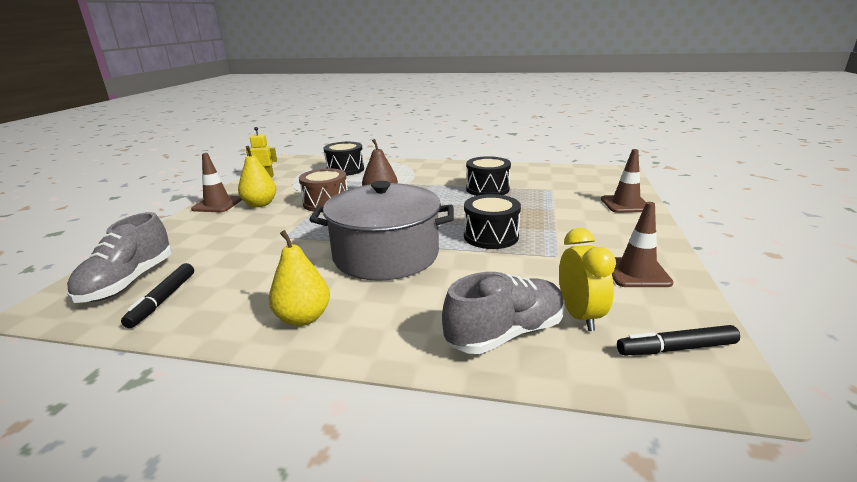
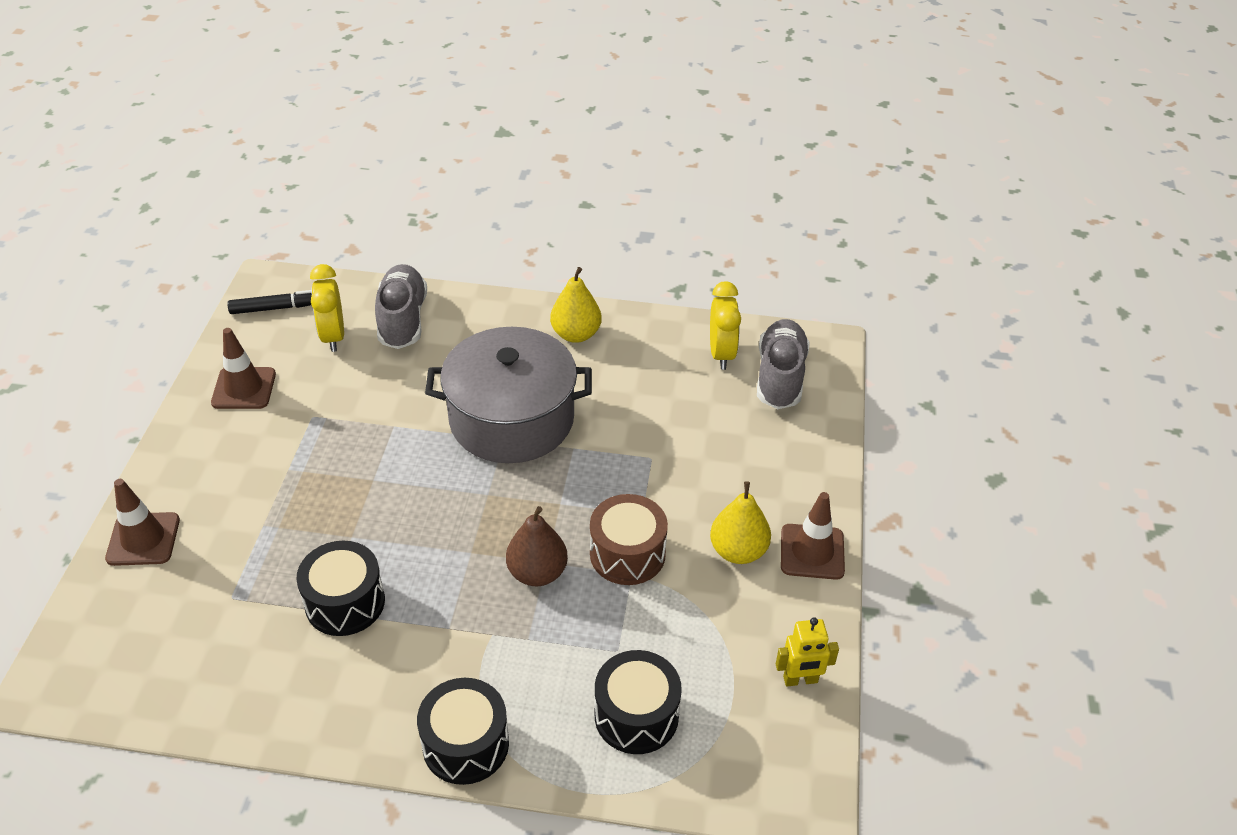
camera: 175 degrees right, 20 degrees up
(163, 300) = (721, 354): black marker -> yellow clock
(491, 236) = (378, 455): black drum -> black drum (465, 744)
(505, 334) = (402, 320): grey shoe -> grey shoe turned 120 degrees clockwise

